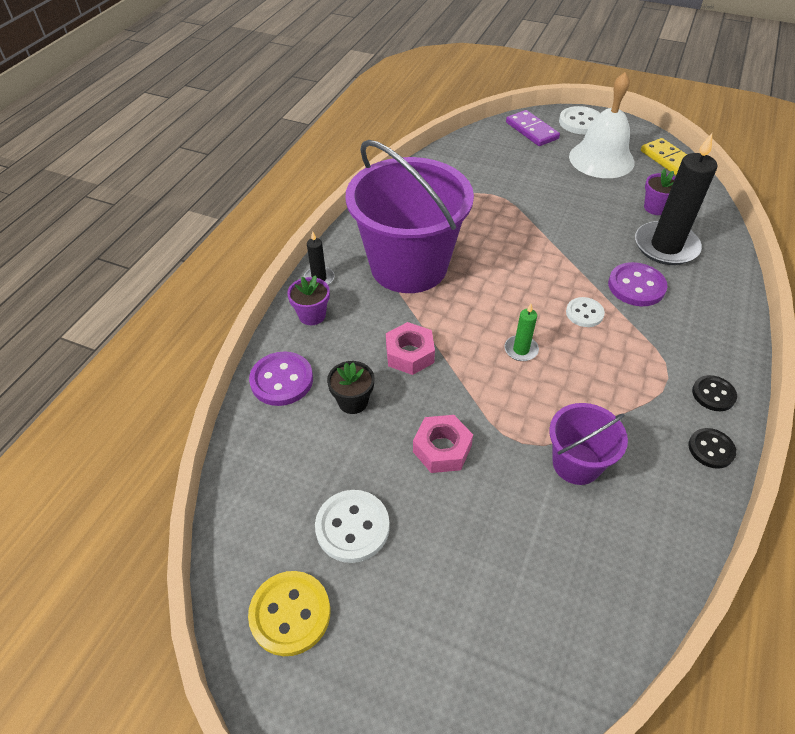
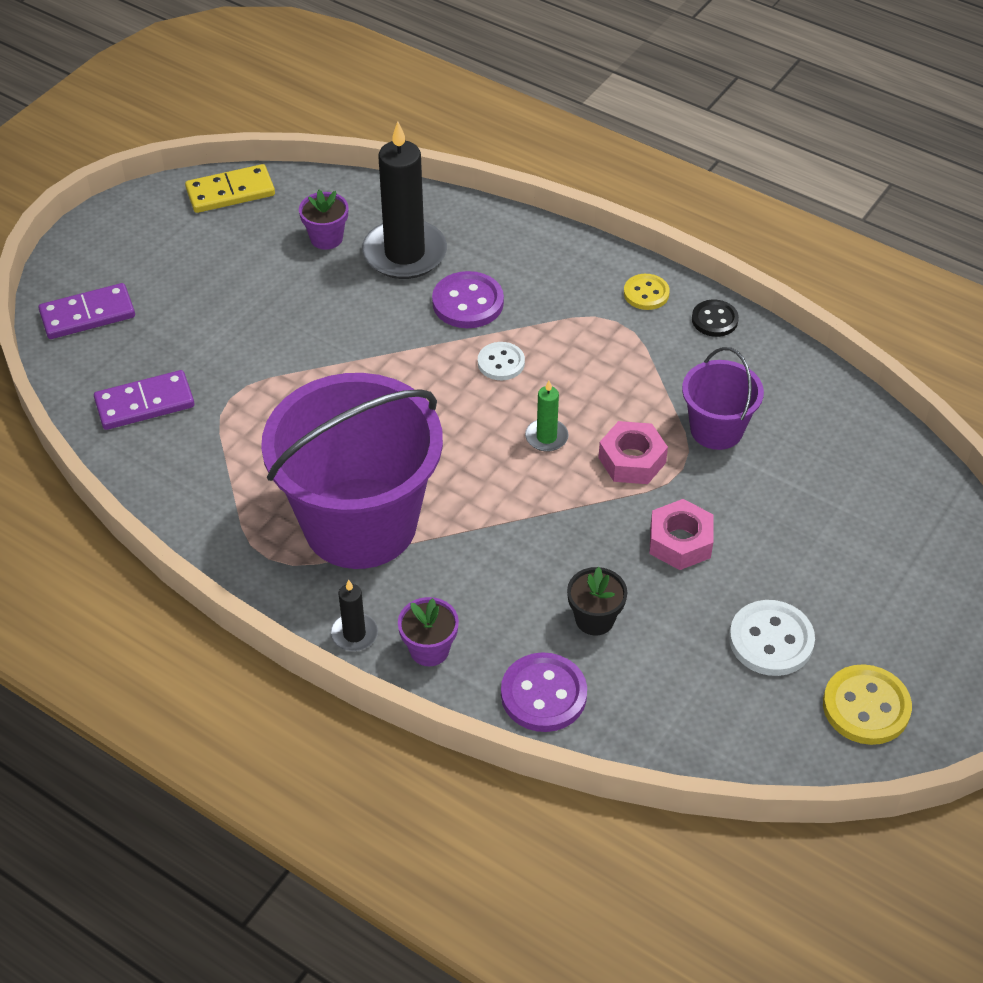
camera: 80 degrees left, 0 degrees up
(409, 354) = (528, 549): pink nut -> pink nut (632, 460)
(473, 164) = (145, 403): none -> purple domino
(580, 122) = (92, 254): white button -> none
(601, 159) = (196, 258): white bell -> none
(713, 394) = (646, 293): black button -> yellow button

